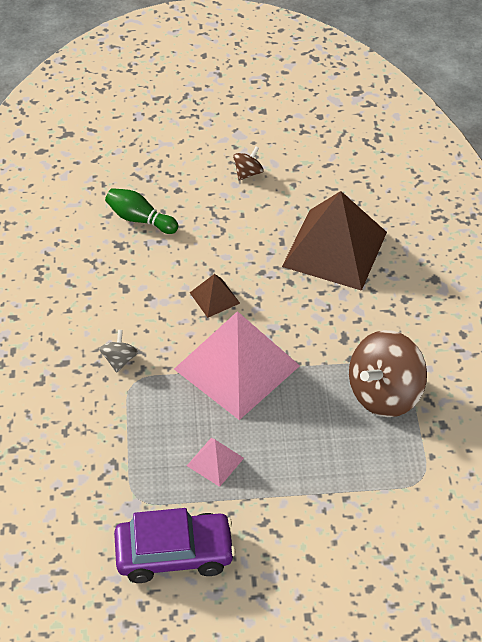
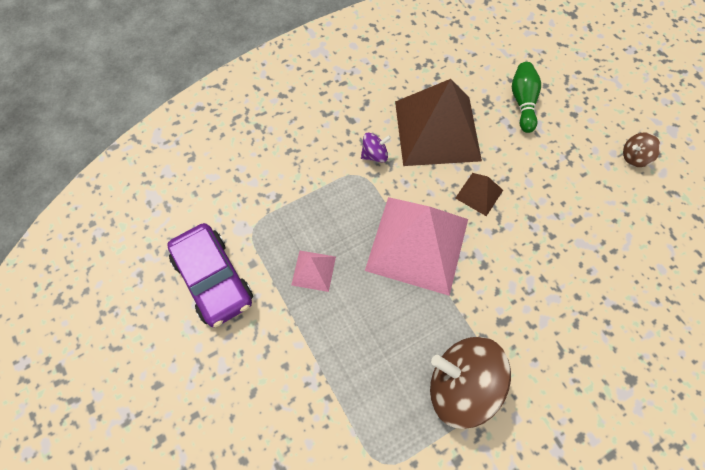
camera: 65 degrees right, 15 degrees up
(119, 360) = (374, 155): grey spinning top -> purple spinning top
(248, 173) = (634, 157): brown spinning top -> brown spinning top turned 150 degrees clockwise
(334, 249) = (601, 268): brown pyramid -> brown pyramid (437, 130)

